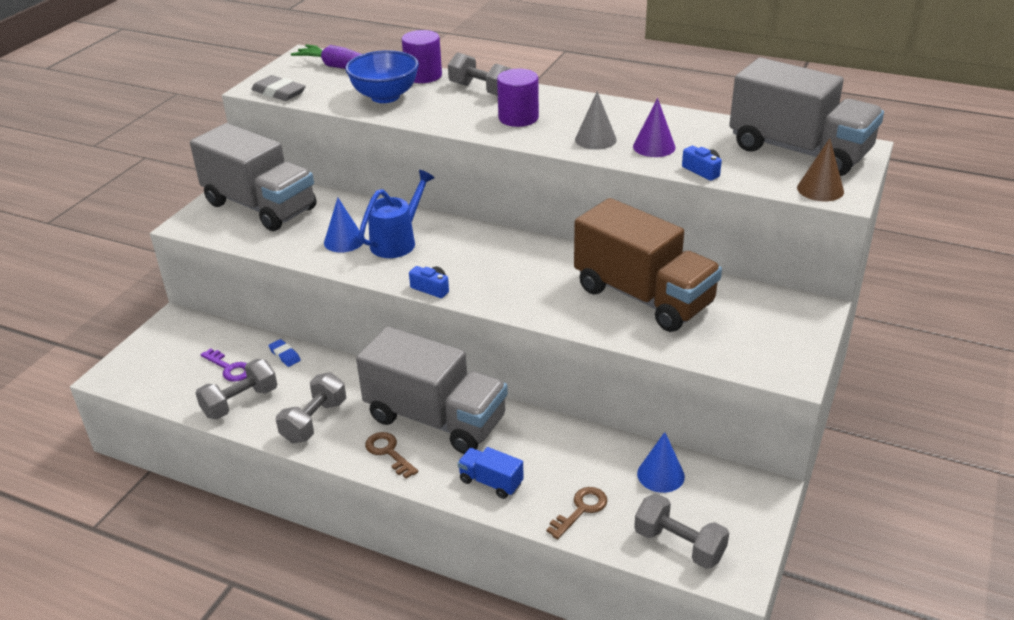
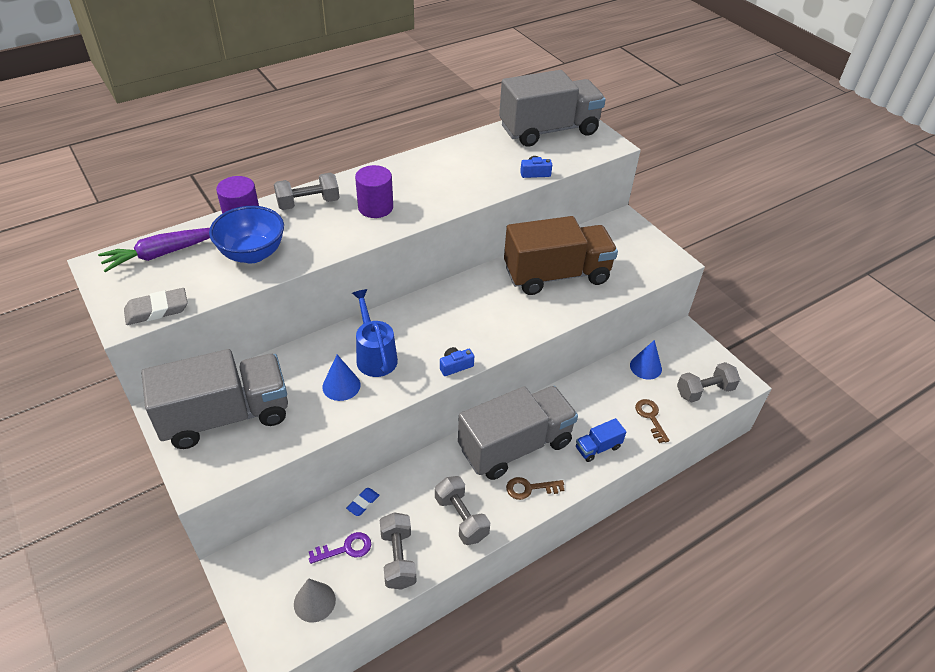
camera: 60 degrees left, 10 degrees up
(285, 355) = (363, 503): blue eraser -> blue eraser turned 45 degrees counterclockwise
(595, 139) = (447, 191): grey cone -> grey cone (314, 602)
(654, 147) = (484, 175): purple cone -> none
(820, 189) = (598, 147): brown cone -> none

